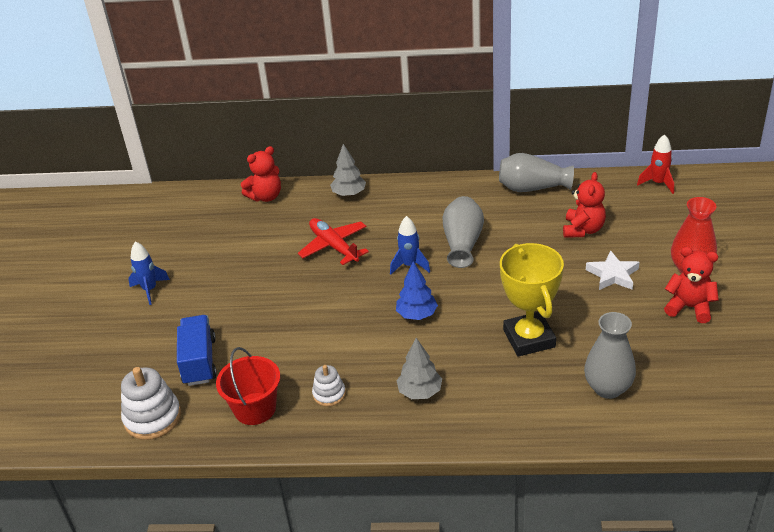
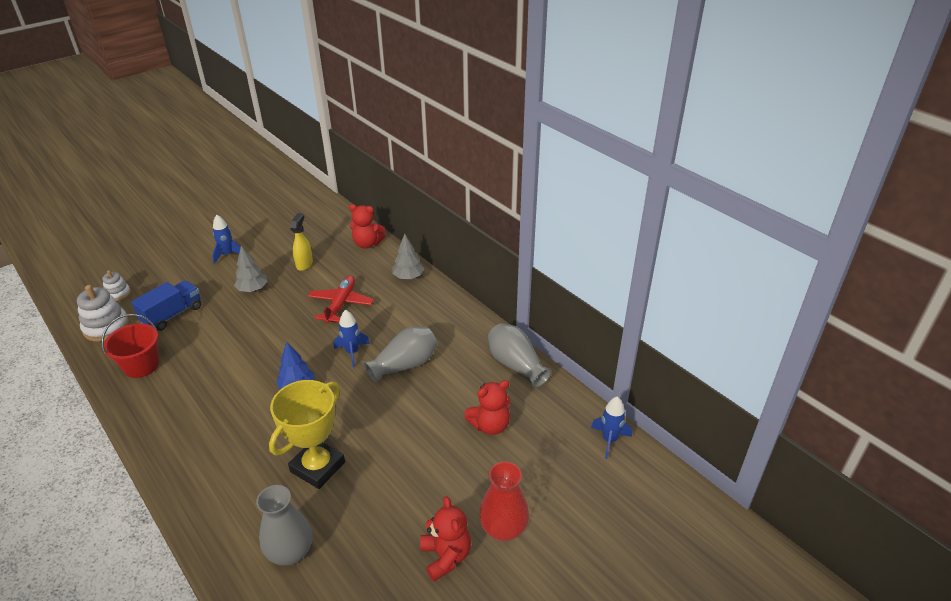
camera: 45 degrees right, 0 degrees up
(241, 245) = (304, 264): none -> yellow spray bottle
(329, 394) = (178, 392): white stacking toy -> white stacking toy (118, 294)
(420, 392) = (210, 437): grey tree -> grey tree (253, 289)
(613, 275) = (445, 477): white star -> none
(658, 183) = (609, 440): red rocket -> blue rocket

